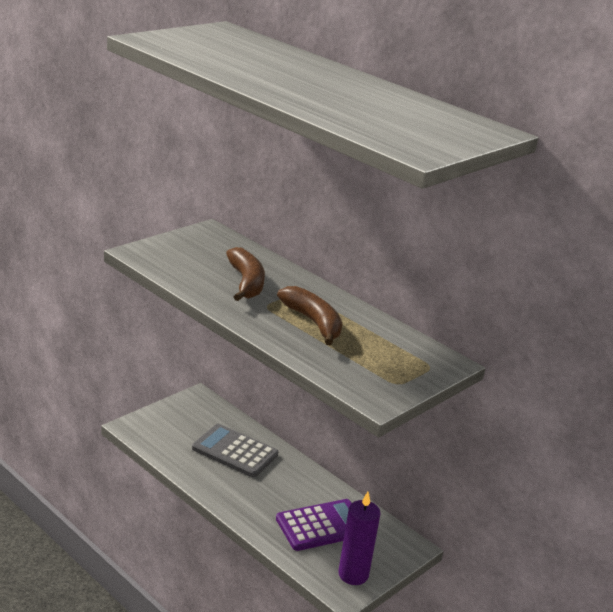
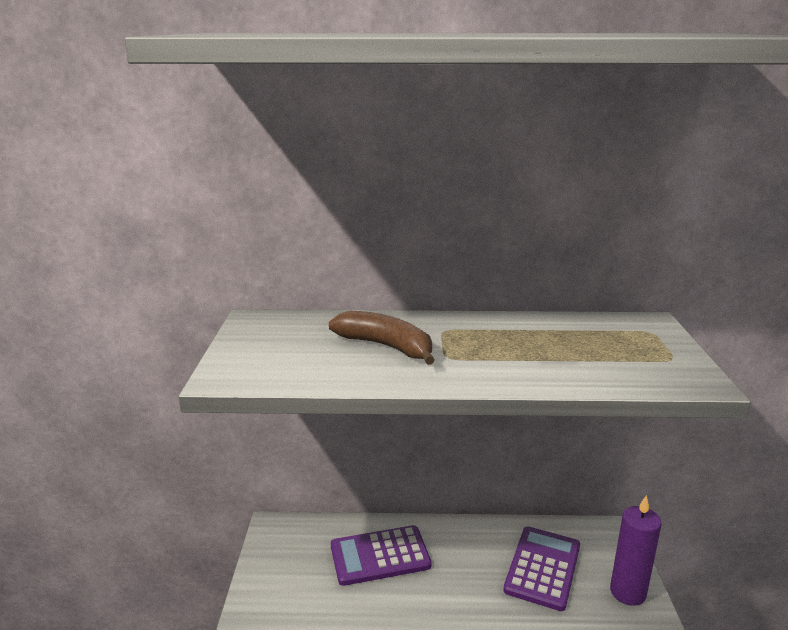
camera: 40 degrees left, 5 degrees down
(235, 451) = (380, 556): grey calculator -> purple calculator
(313, 322) = (510, 348): brown banana -> none

